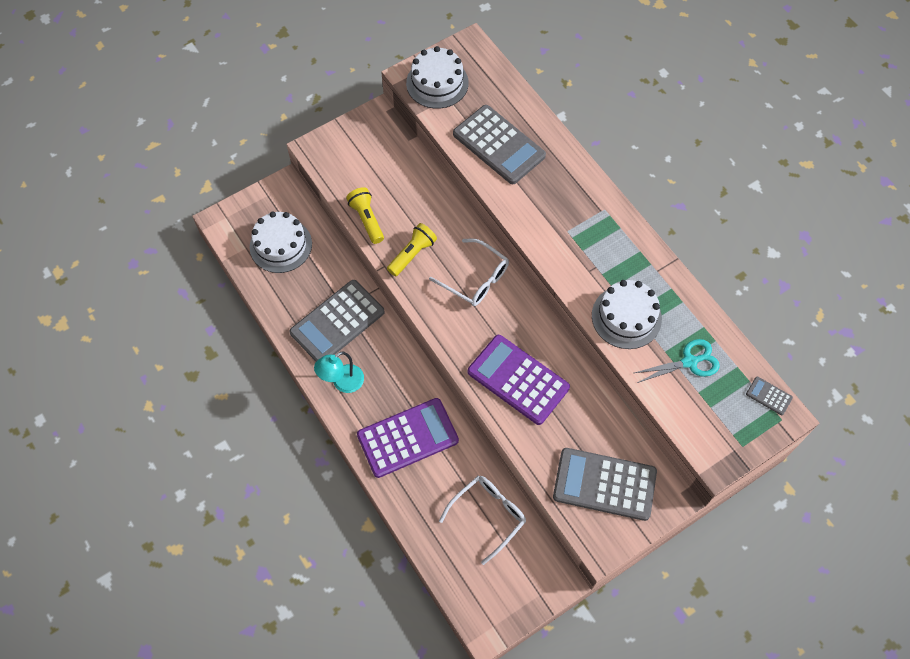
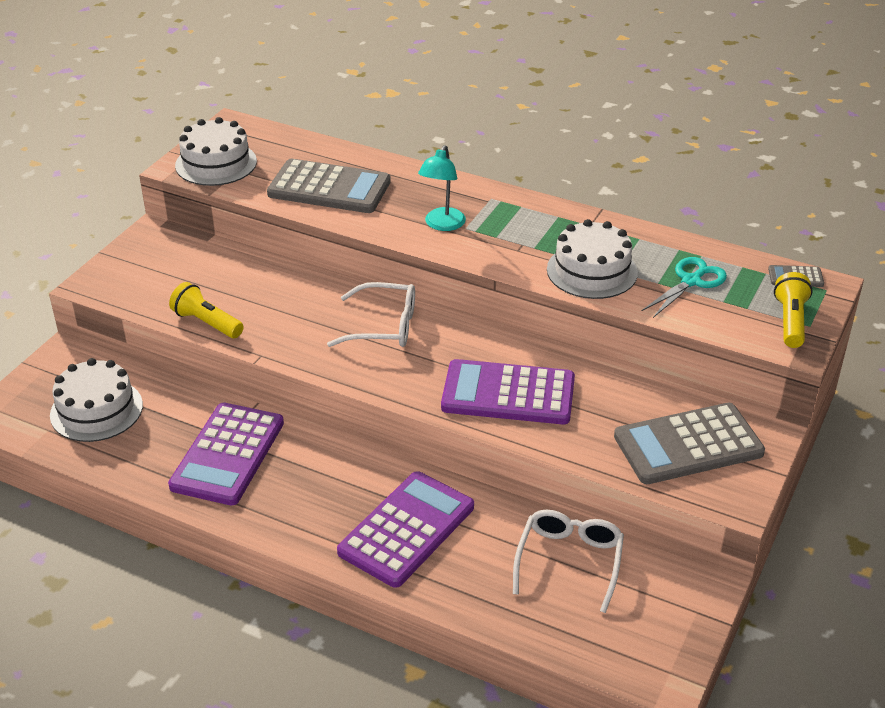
camera: 30 degrees left, 25 degrees down
(337, 322) = (227, 454): grey calculator -> purple calculator
(342, 383) = (279, 511): turquoise lamp -> turquoise lamp (442, 225)
(412, 254) = (288, 333): yellow flashlight -> yellow flashlight (790, 321)

